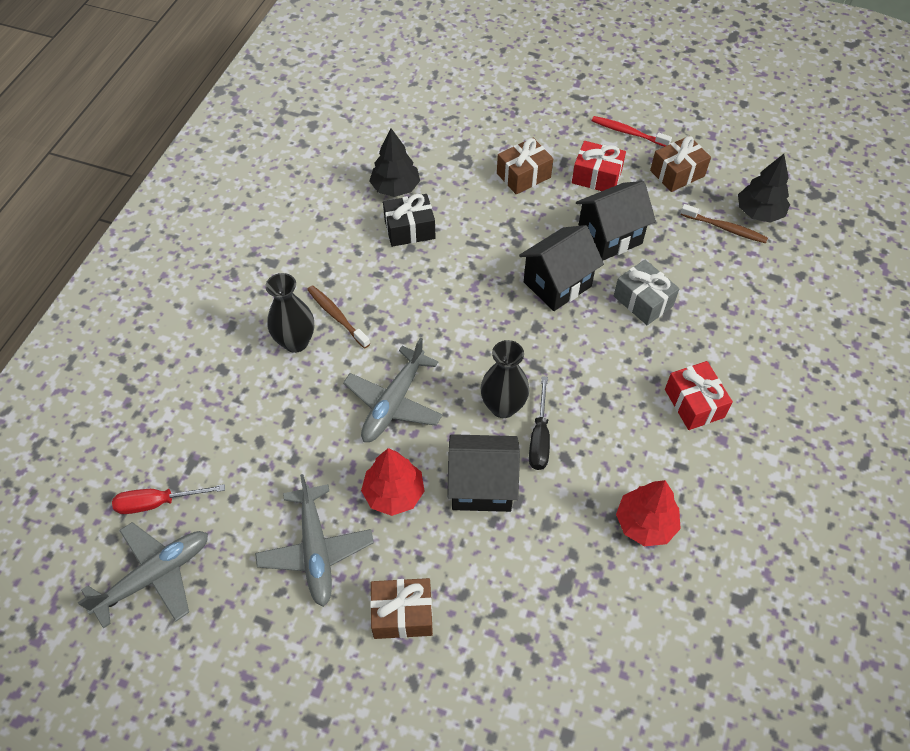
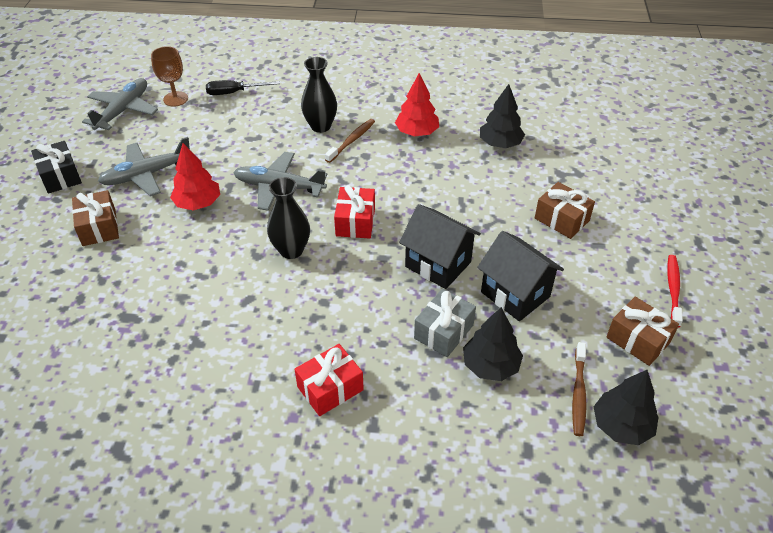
camera: 75 degrees right, 10 degrees down
(154, 576) = (123, 111): grey plane -> grey plane turned 105 degrees counterclockwise
(158, 502) = (175, 99): red screwdriver -> brown goblet
(409, 229) = (458, 161): black gift -> black gift (60, 176)
(482, 486) = (212, 251): black house -> none
(539, 437) = (265, 278): black screwdriver -> black screwdriver (234, 92)
(596, 177) = (592, 273): red gift -> red gift (355, 222)
(645, 523) = (190, 365): red tree -> red tree (417, 132)
(687, 277) = (490, 365): none -> black tree

